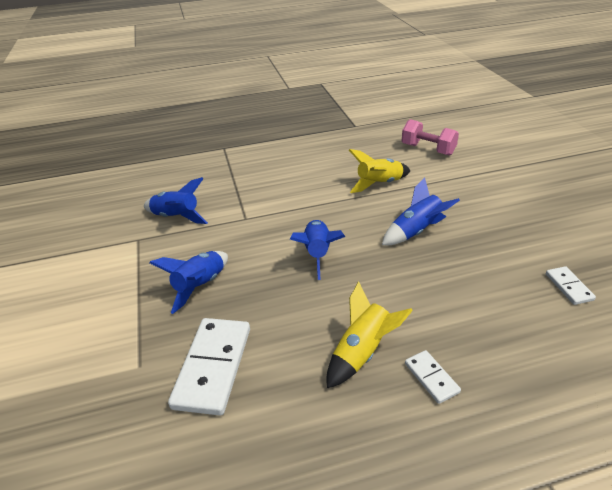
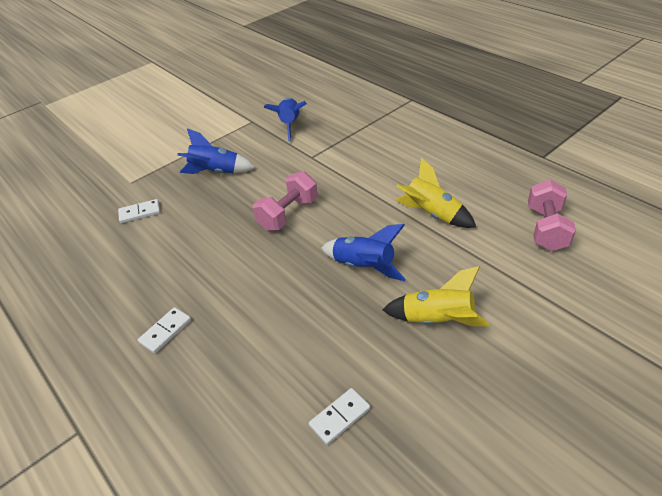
camera: 65 degrees right, 5 degrees up
(213, 367) = (140, 212): white domino -> white domino, size x0.50
(317, 253) = (288, 214): blue rocket -> pink dumbbell
(362, 352) = (179, 281): yellow rocket -> yellow rocket (437, 320)

